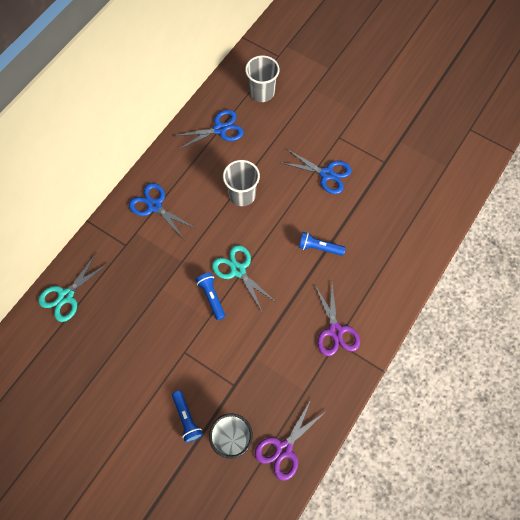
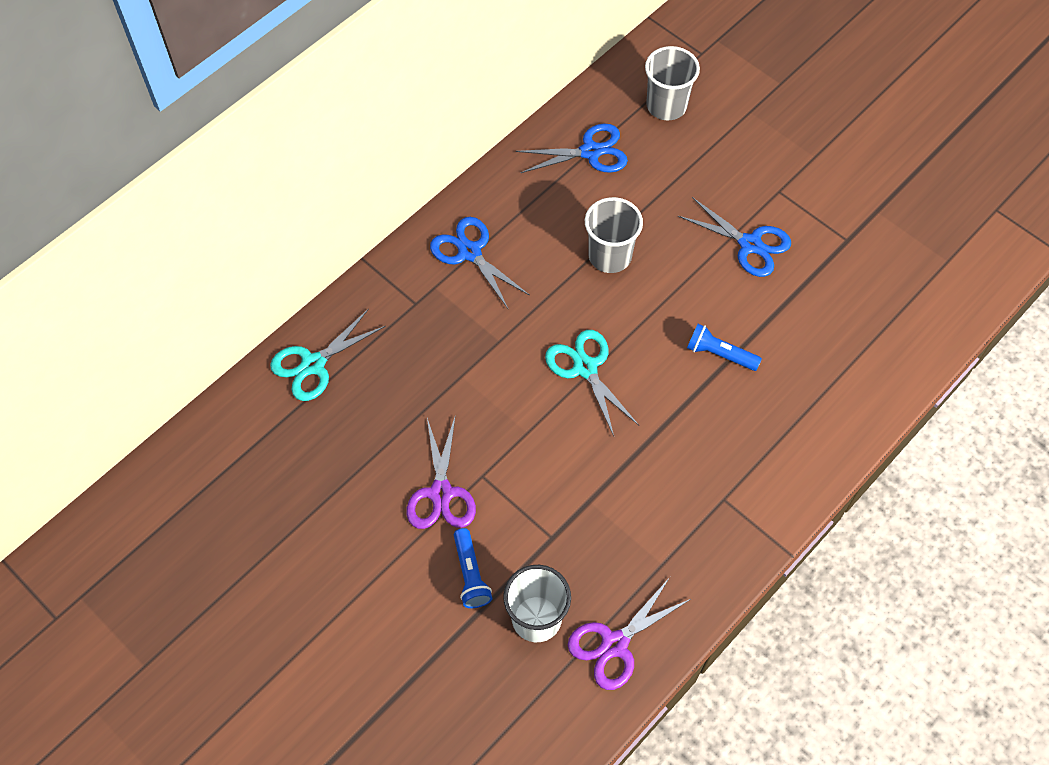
camera: 10 degrees right, 5 degrees down
(211, 297) = (537, 401): blue flashlight -> none
(335, 331) = (725, 483): purple scissors -> purple scissors (441, 494)

